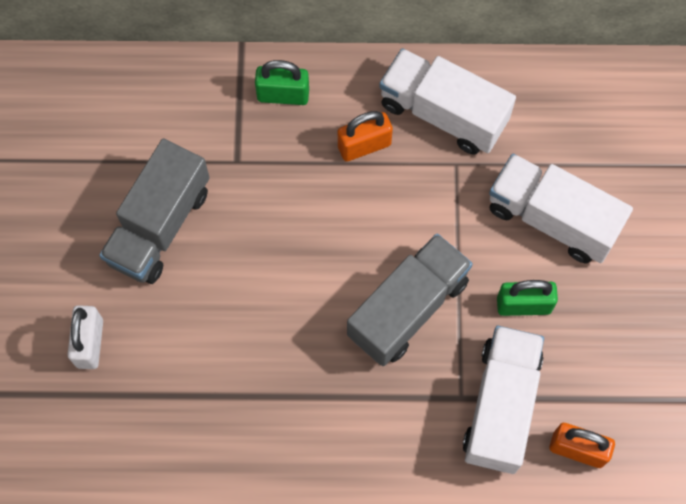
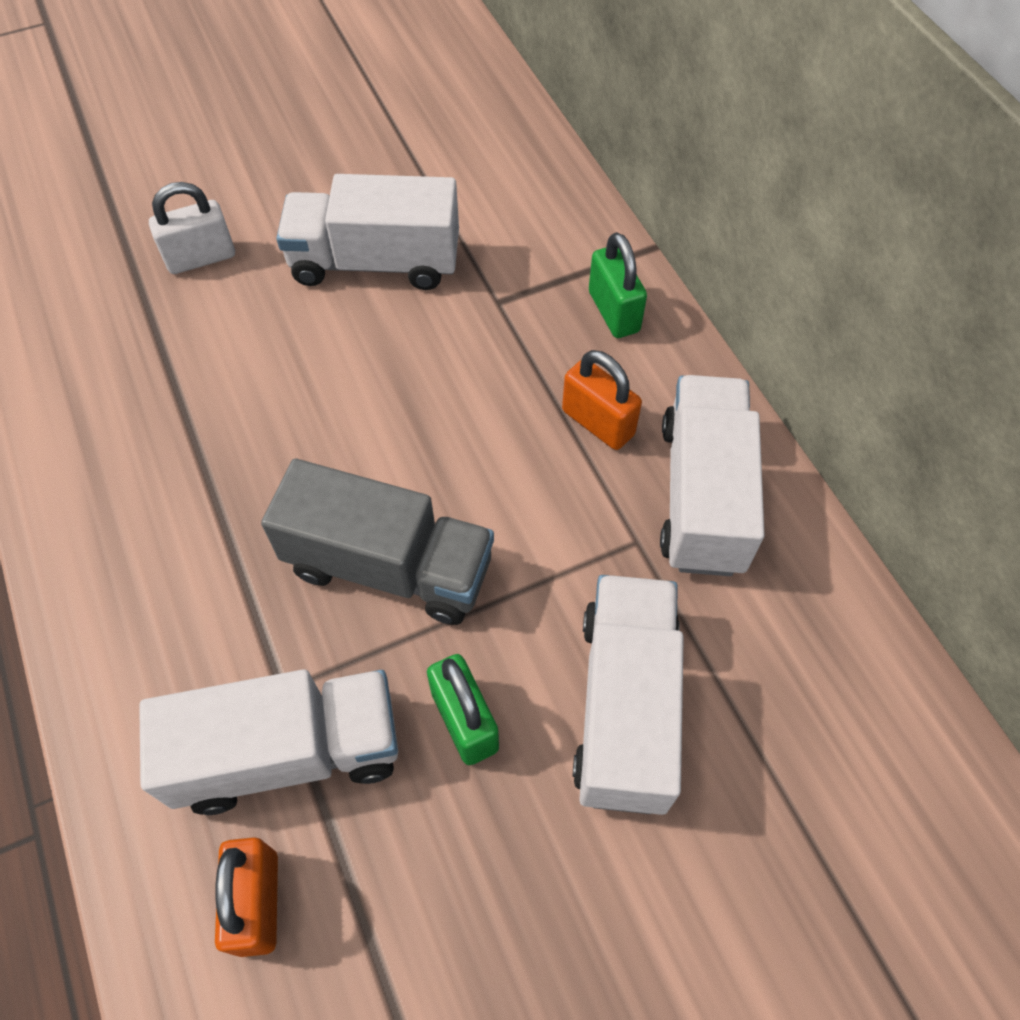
camera: 65 degrees right, 10 degrees down
(159, 226) = (375, 262): grey truck -> white truck

